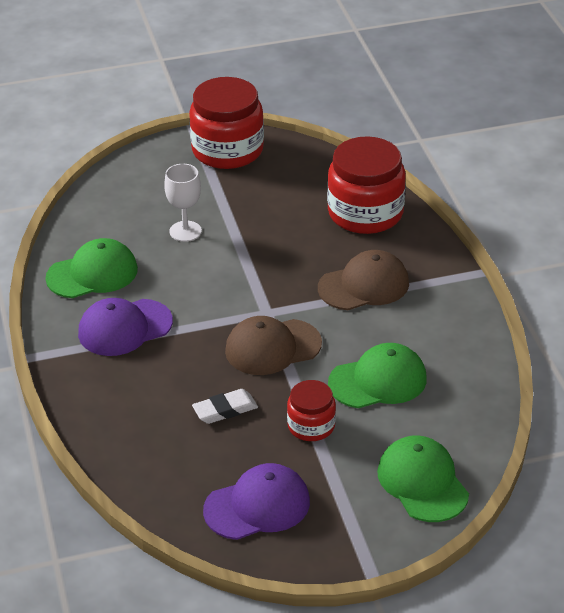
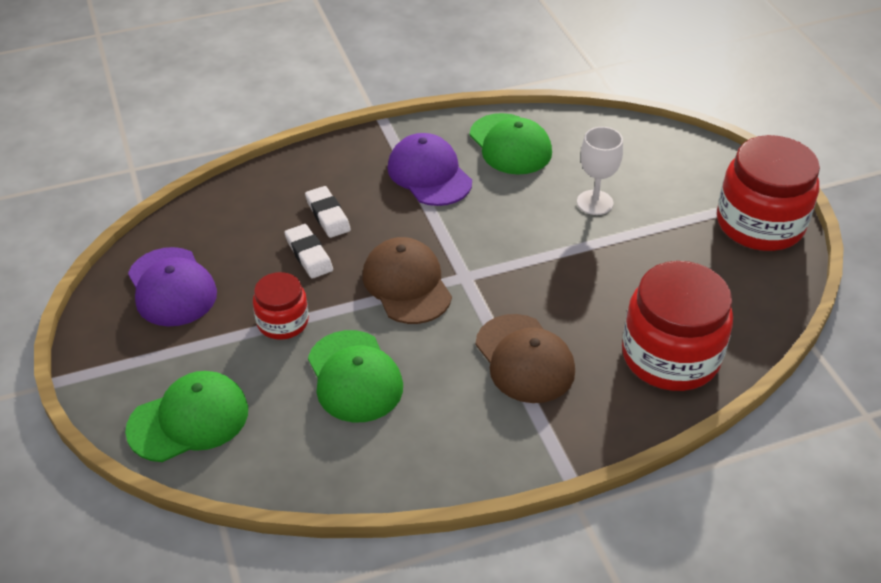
camera: 85 degrees right, 5 degrees up
(171, 397) = (328, 215): none -> white eraser

